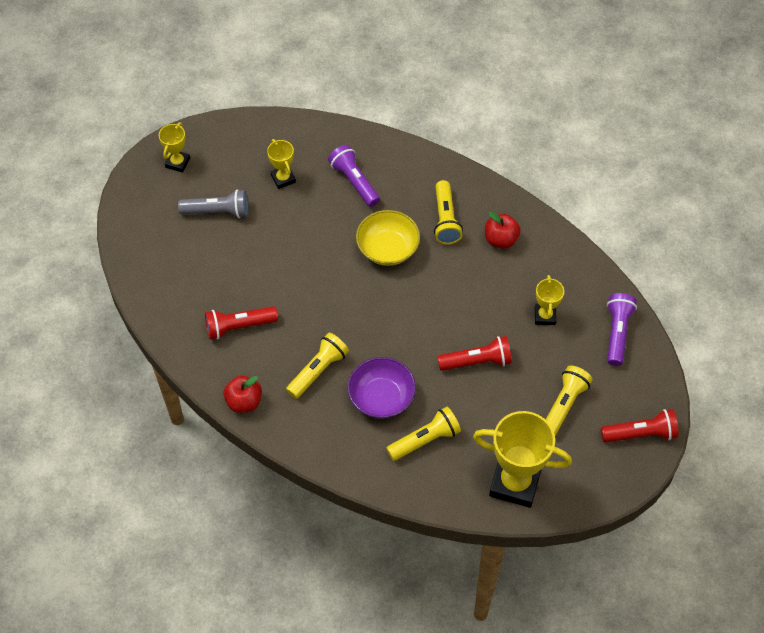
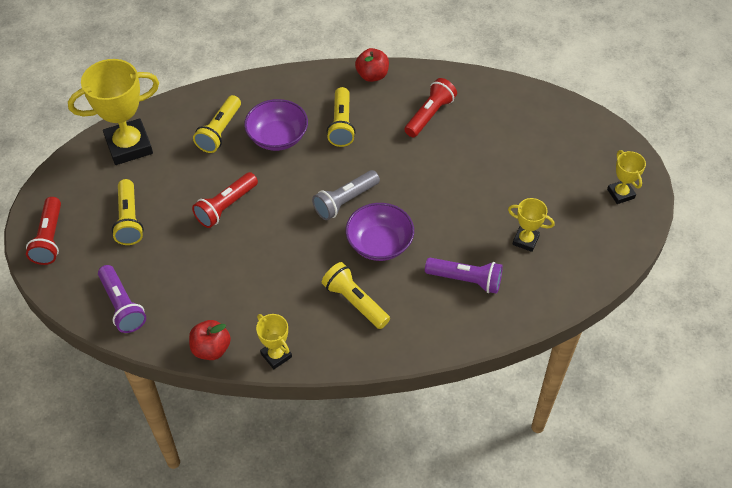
camera: 140 degrees right, 5 degrees down
(217, 212) = (542, 179): grey flashlight -> grey flashlight (345, 201)
(387, 248) = (379, 243): yellow bowl -> purple bowl
(500, 239) = (290, 318): red apple -> red apple (211, 349)
(545, 316) = (197, 278): yellow trophy -> yellow trophy (276, 355)
(640, 434) = (49, 238): red flashlight -> red flashlight turned 45 degrees counterclockwise

